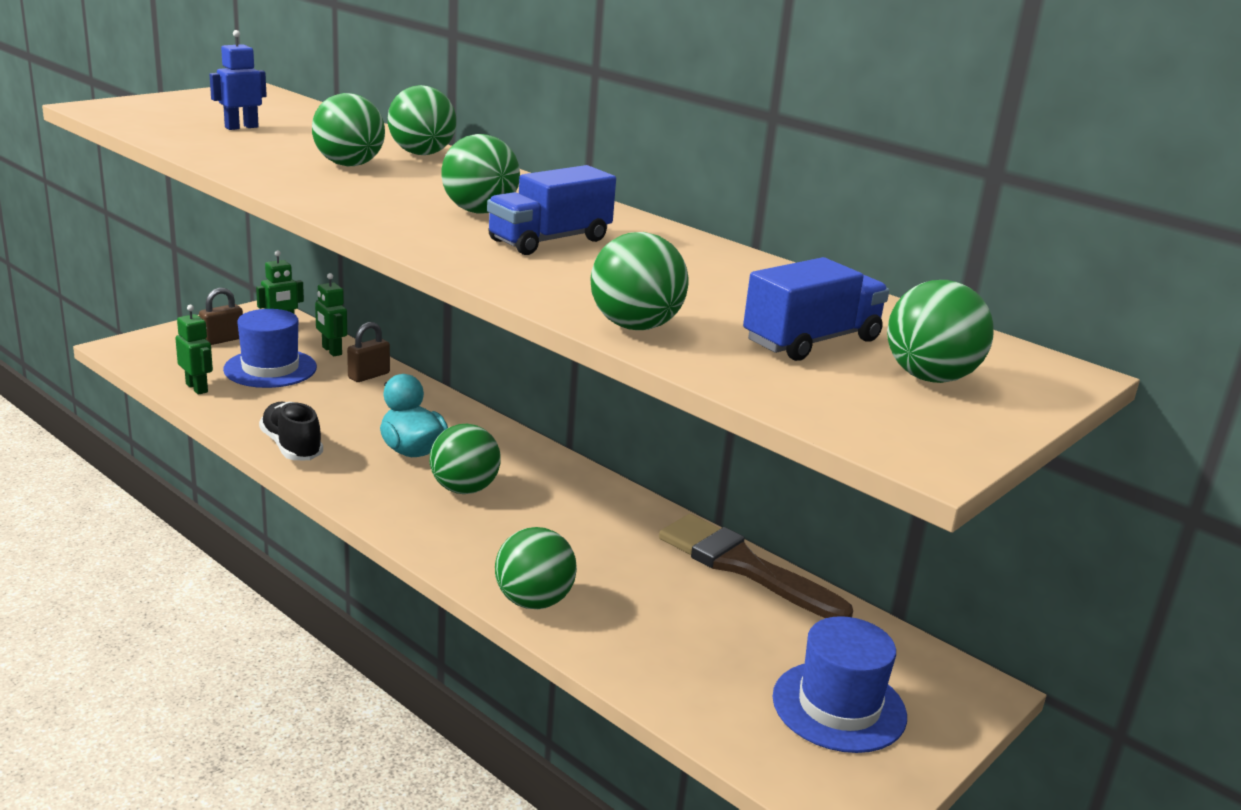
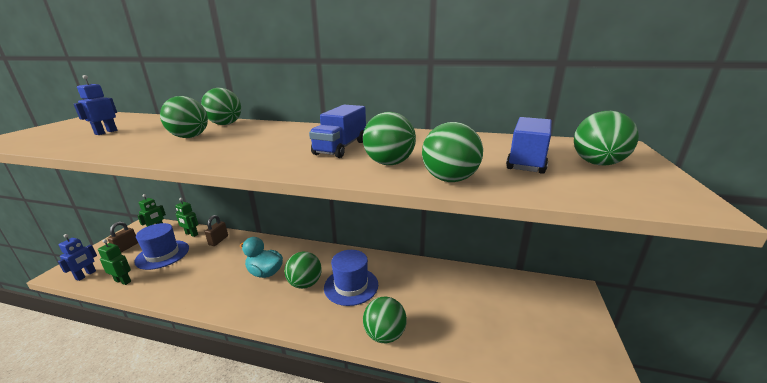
camera: 25 degrees left, 0 degrees up
(151, 362) = (86, 275): none -> blue robot
(292, 447) = (199, 296): black shoe -> none
(479, 211) = (287, 143): green ball -> green ball (389, 163)
(744, 567) = (449, 271): brown brush -> none
(839, 706) = (548, 326): blue hat -> blue hat (351, 286)

